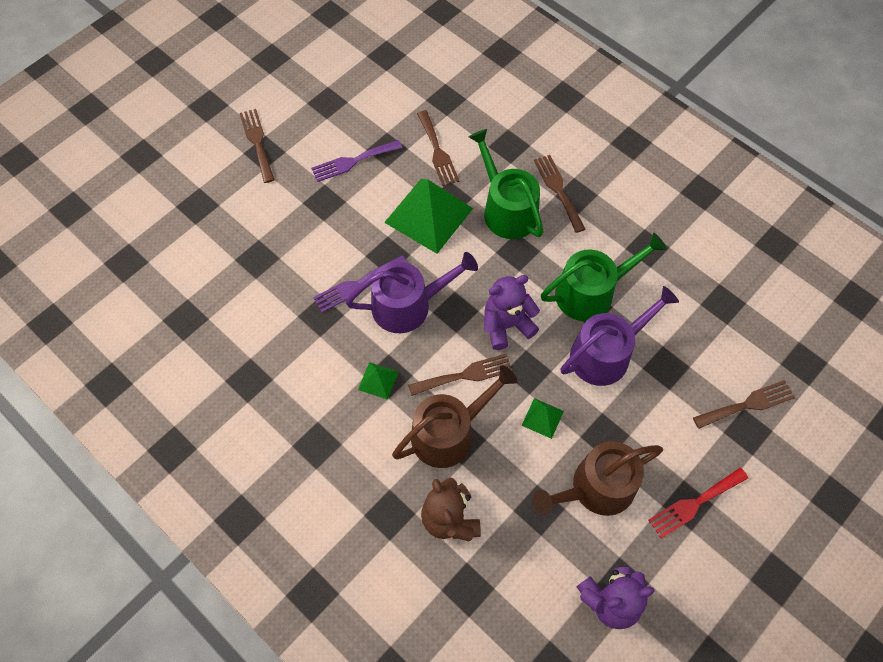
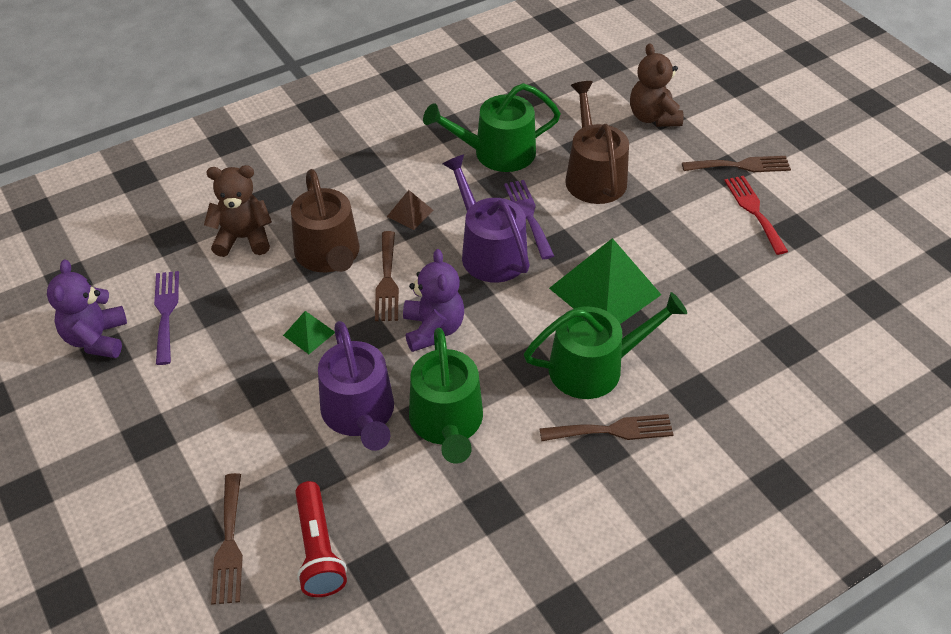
camera: 105 degrees right, 15 degrees down
(203, 212) = (653, 117): none -> brown teddy bear
(279, 328) = (497, 153): none -> green watering can
(353, 161) = (699, 238): purple fork -> purple fork (166, 312)
(378, 380) = (410, 213): green pyramid -> brown pyramid
(408, 305) = (489, 251): purple watering can -> purple watering can turned 150 degrees clockwise
(437, 151) = (700, 318): brown fork -> none
(596, 488) = (210, 359): brown watering can -> brown watering can (593, 176)
(694, 504) = (145, 443): red fork -> red fork (754, 211)
(725, 344) = (318, 549): none -> red flashlight

